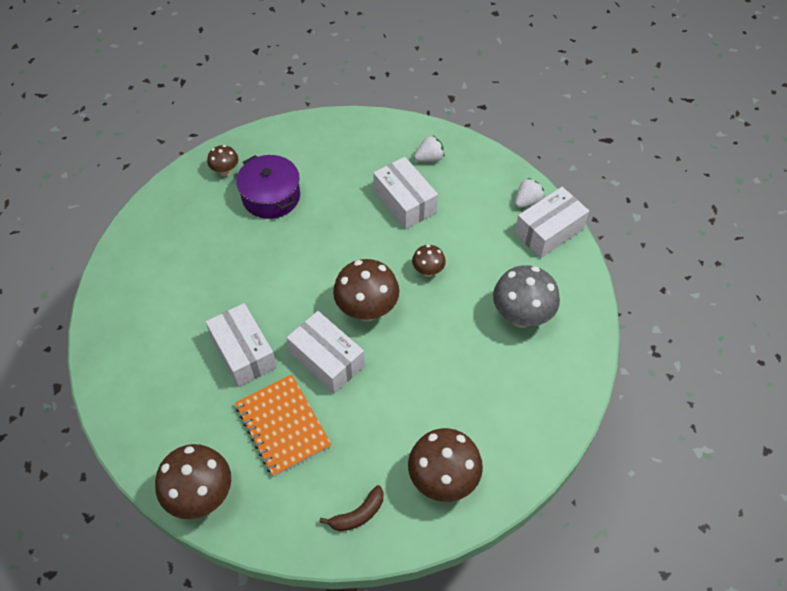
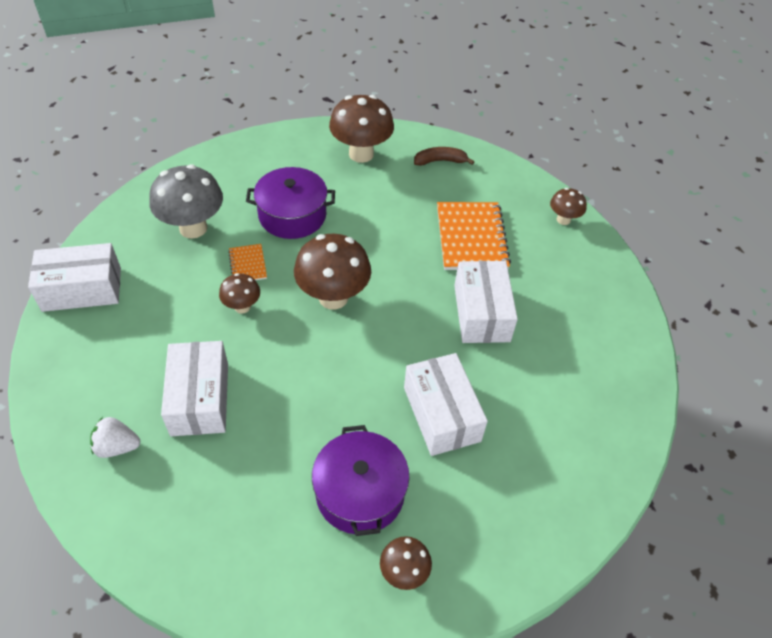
camera: 155 degrees left, 5 degrees down
(201, 496) = (563, 220): brown mushroom -> brown mushroom, size x0.53
(327, 359) = (401, 271): white box -> white box (441, 414)
(452, 306) = (248, 264): none -> orange notebook
(453, 370) = (292, 215): none -> purple pot
(527, 201) = (66, 331): white strawberry -> none

